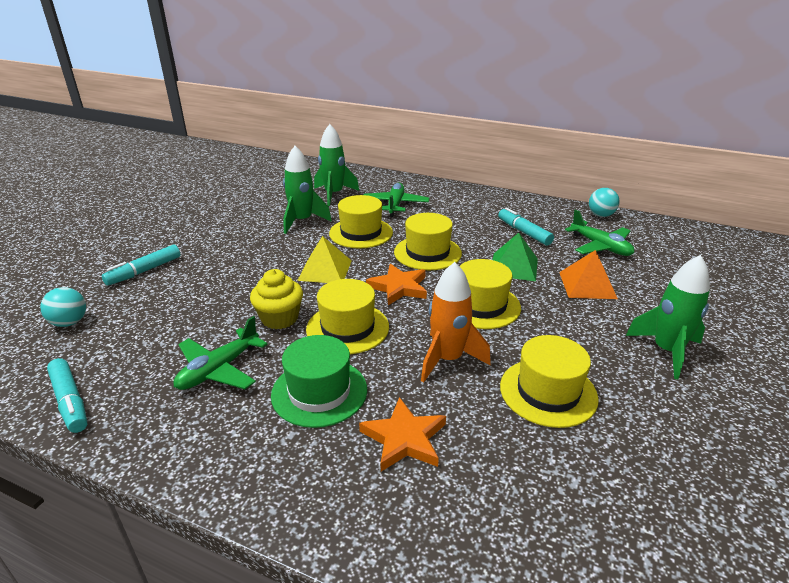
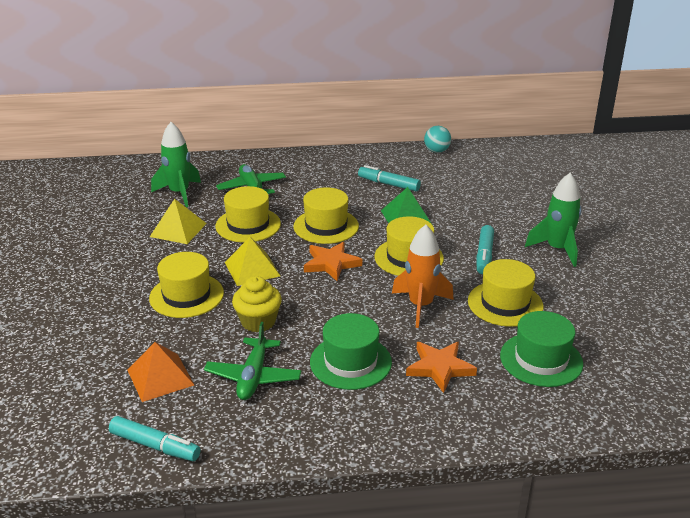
camera: 30 degrees left, 0 degrees up
(69, 322) = (62, 393): turquoise ball -> none
(144, 271) = (75, 325): turquoise marker -> turquoise marker (484, 255)
(302, 221) = (178, 230): green rocket -> yellow pyramid
(347, 328) = (323, 309): yellow hat -> yellow hat (186, 295)
(537, 482) = (541, 359): none -> green hat
(587, 285) = (471, 216): orange pyramid -> orange pyramid (160, 377)
(600, 246) = (457, 180): green plane -> none

